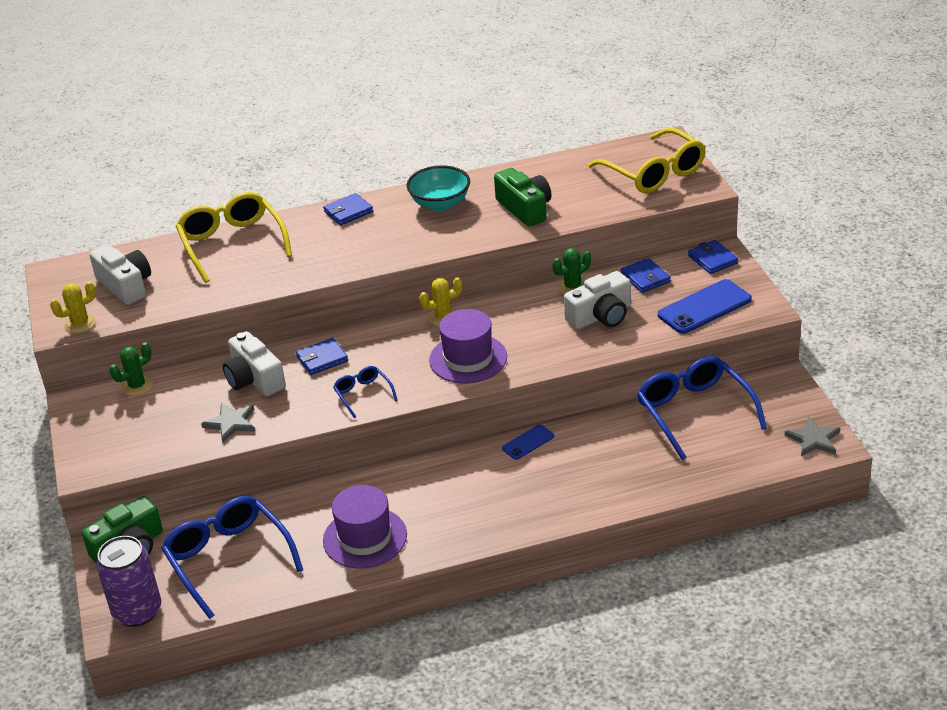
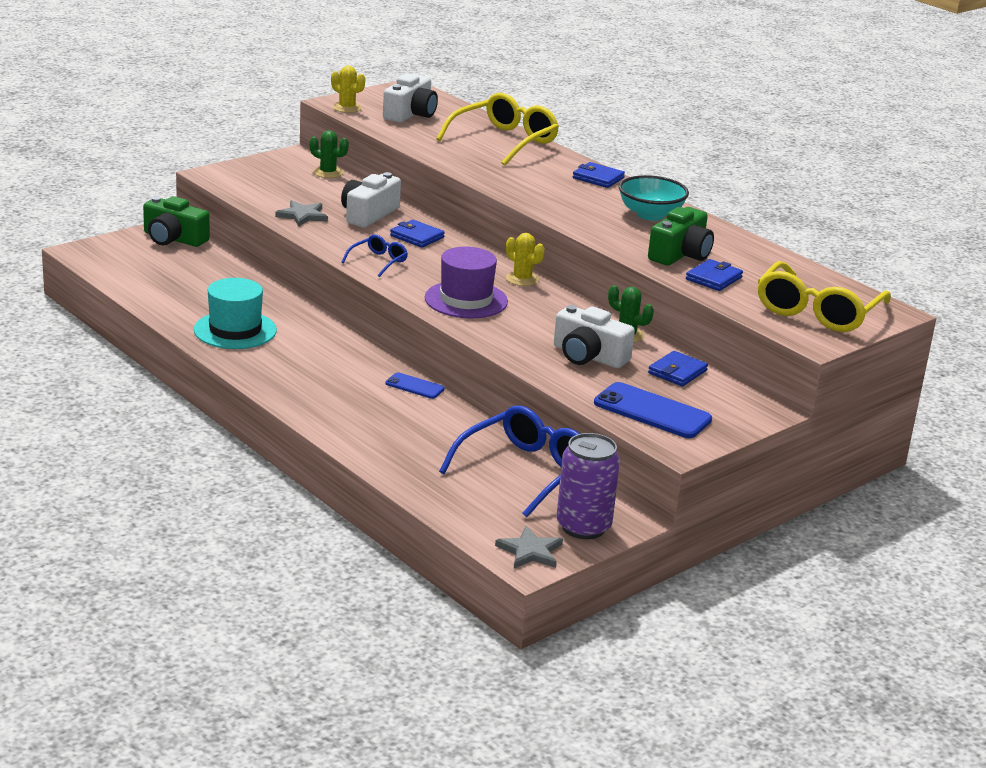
camera: 60 degrees right, 10 degrees down
(137, 611) = (102, 256): purple can -> purple can (583, 527)
(229, 560) = (177, 279): blue glasses -> none
(365, 538) = (235, 330): purple hat -> turquoise hat
(712, 259) = (748, 407): blue wallet -> blue wallet (713, 278)

